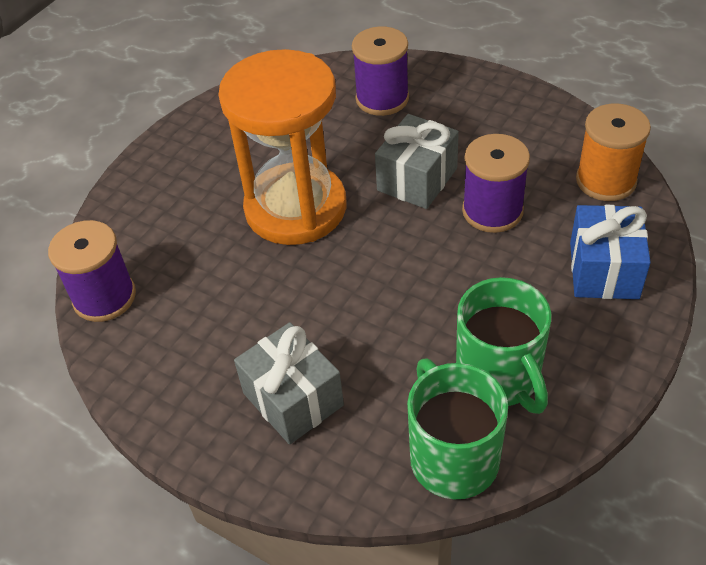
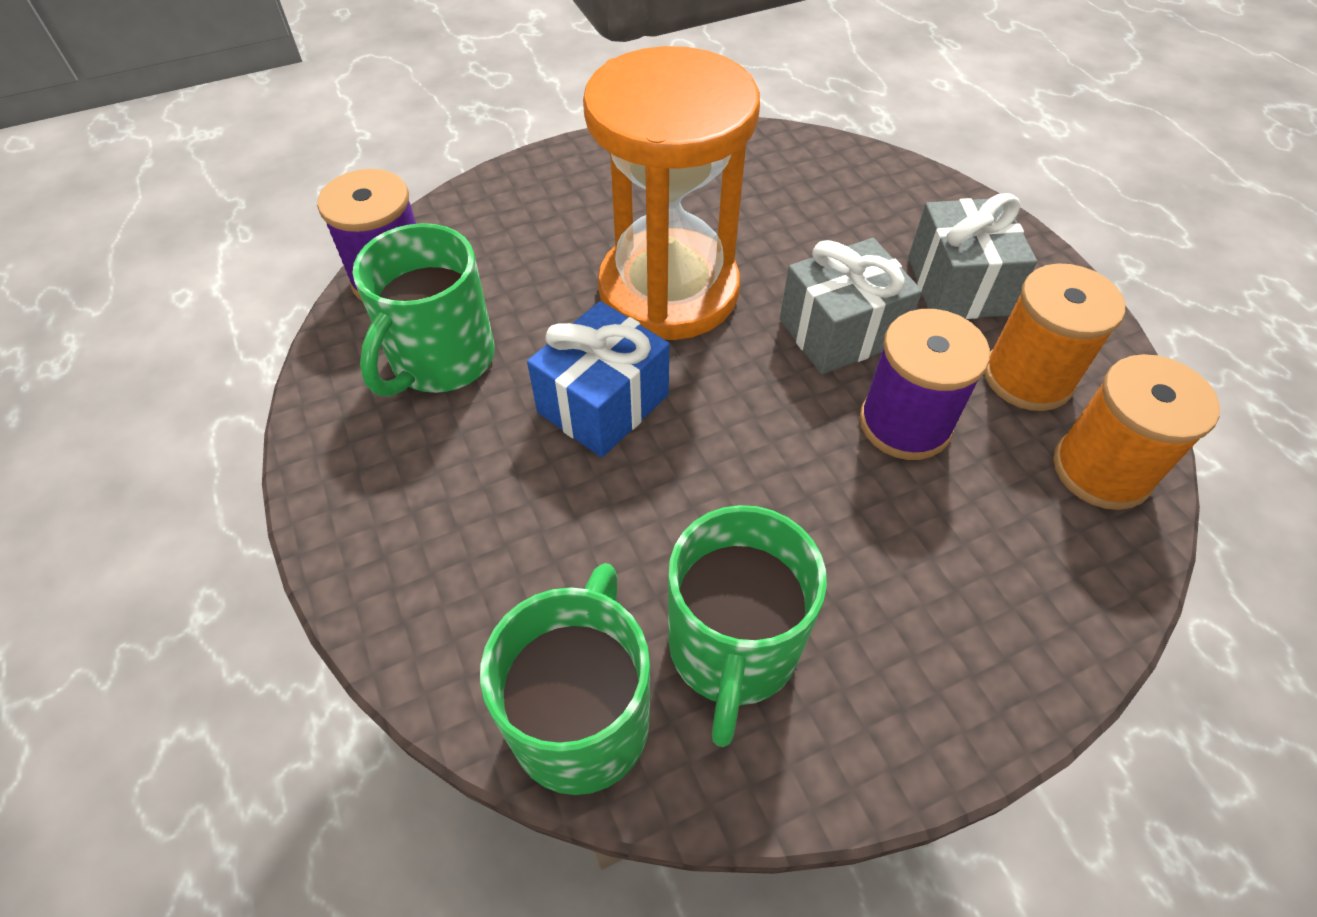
camera: 30 degrees right, 5 degrees up
(189, 327) = (441, 360): none -> green mug
(293, 399) = (469, 513): grey gift -> grey gift (957, 286)
(382, 99) = (878, 215): purple spool -> none
(535, 151) = (1028, 377): none -> orange spool
(603, 270) = (998, 593): blue gift -> blue gift (603, 403)

